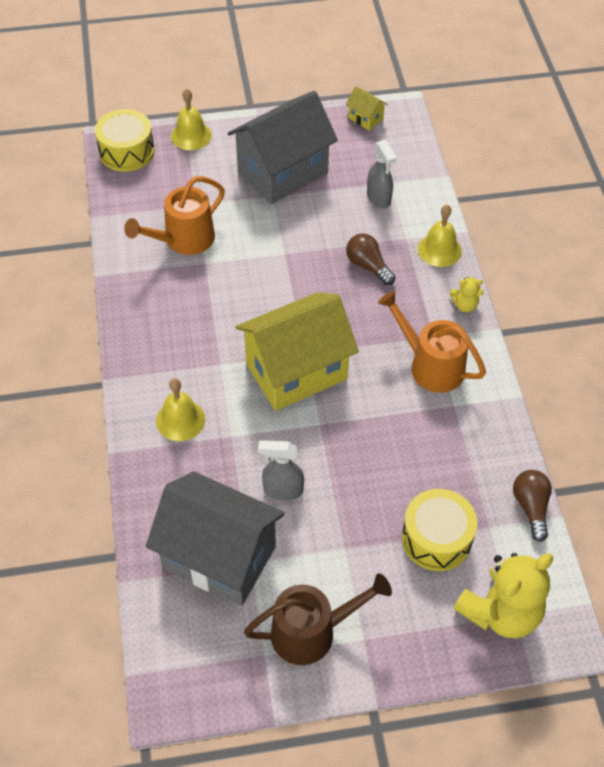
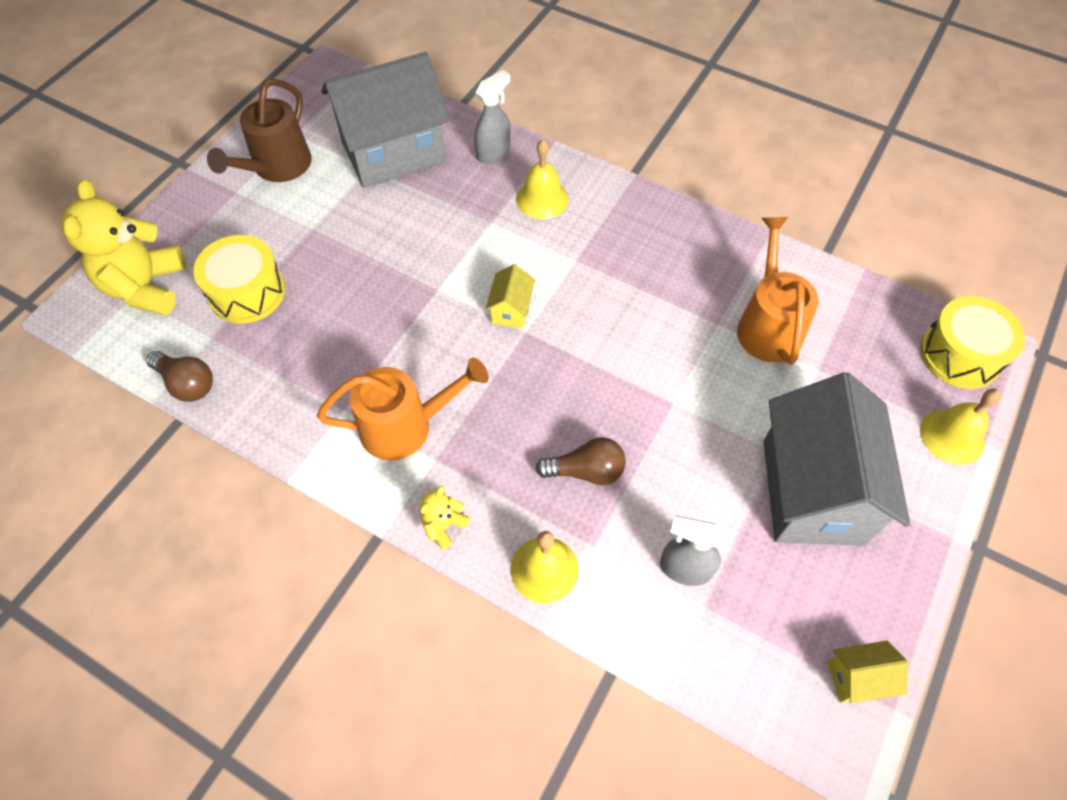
camera: 130 degrees right, 5 degrees up
(282, 490) = (405, 223): grey spray bottle -> grey spray bottle (494, 153)
(296, 371) = (511, 310): yellow house -> yellow house, size x0.41

